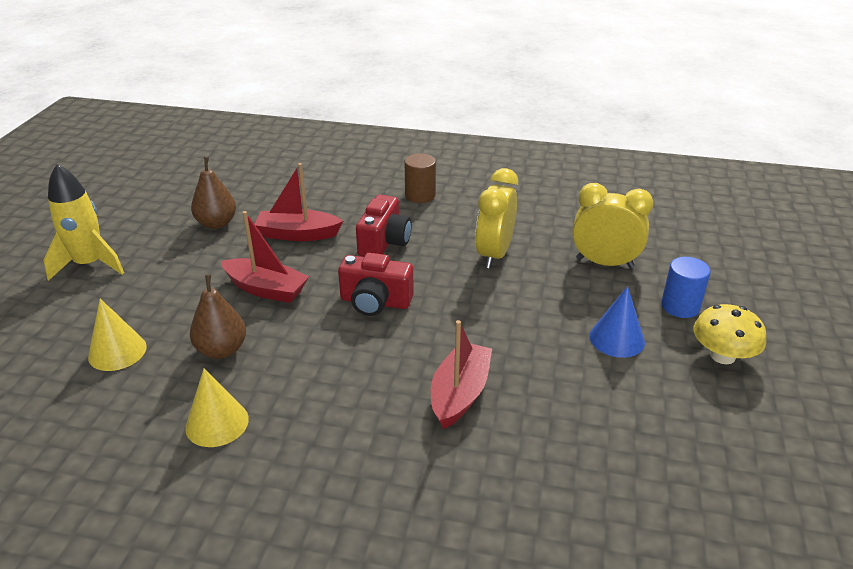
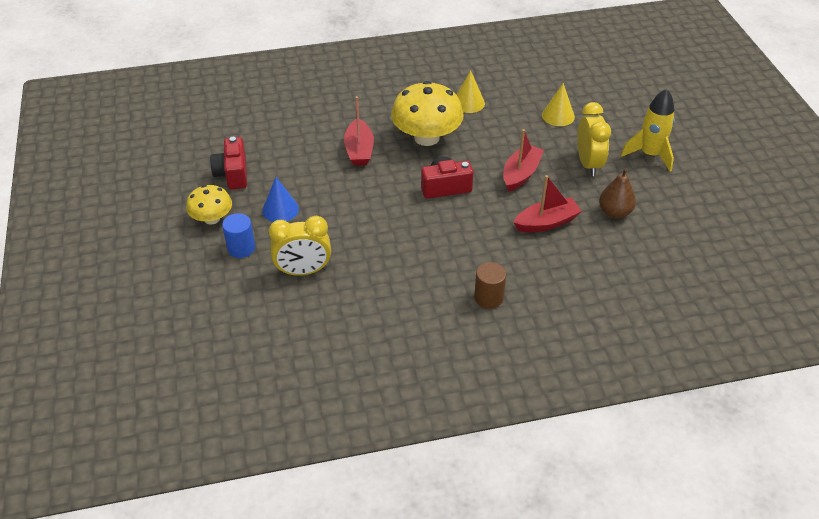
camera: 155 degrees right, 10 degrees up
(222, 350) = (505, 133): brown pear -> none
(266, 289) = (521, 174): red boat -> red boat turned 120 degrees clockwise
(340, 381) = (426, 137): none -> yellow mushroom
(384, 242) = (477, 236): red camera -> red camera (232, 174)
(494, 254) = (389, 252): yellow clock -> yellow clock (588, 164)

